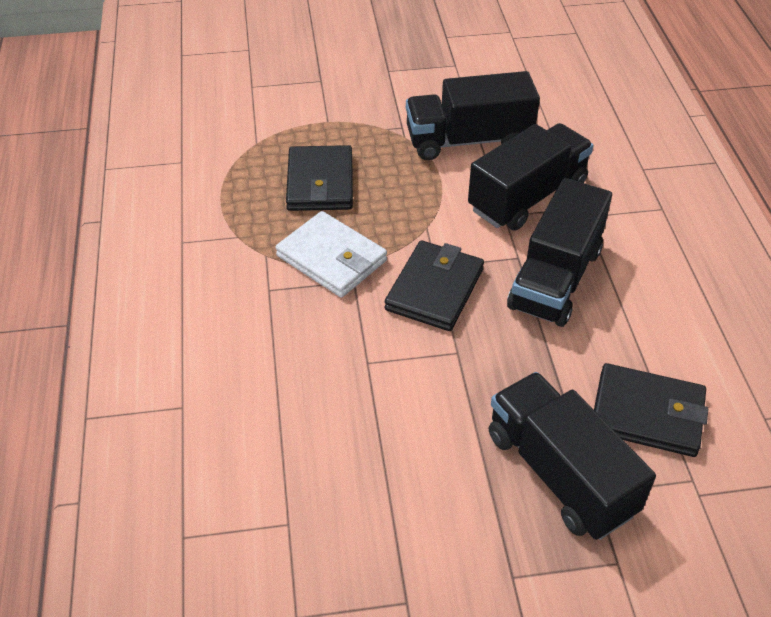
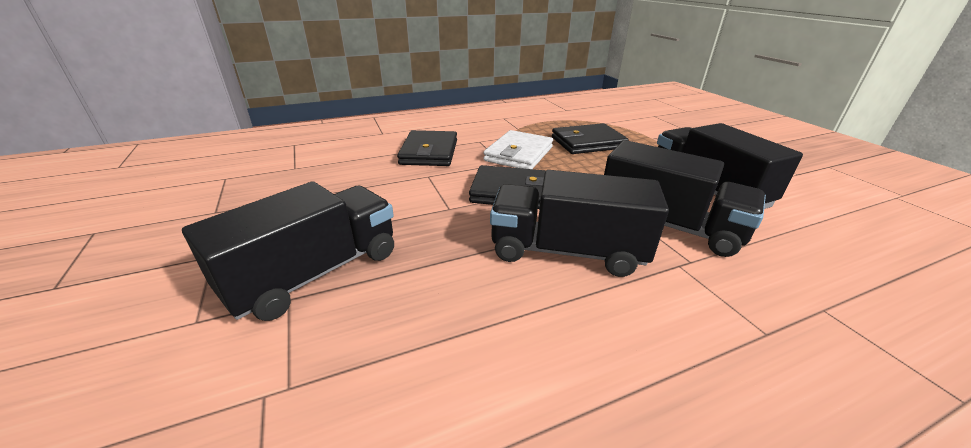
camera: 75 degrees right, 15 degrees down
(647, 414) = (393, 335): black wallet -> black wallet (429, 152)

